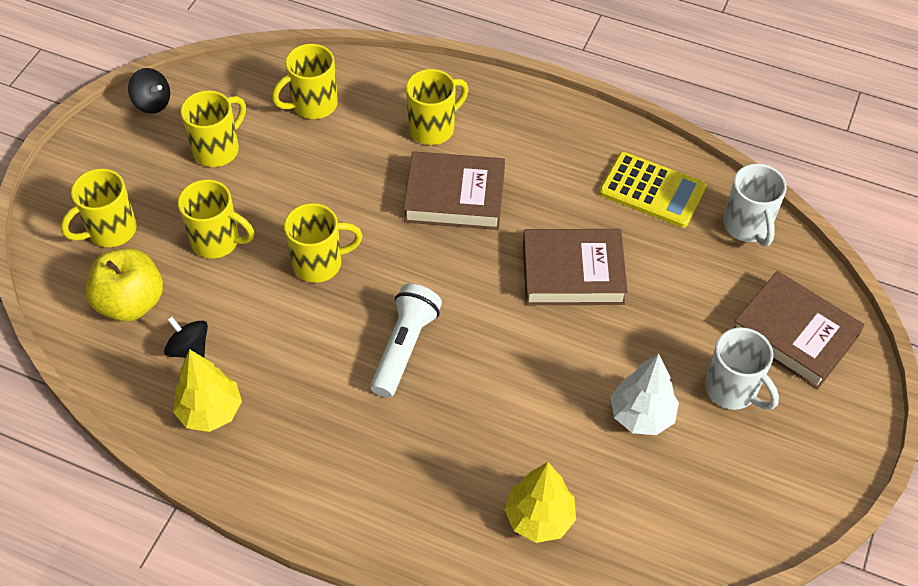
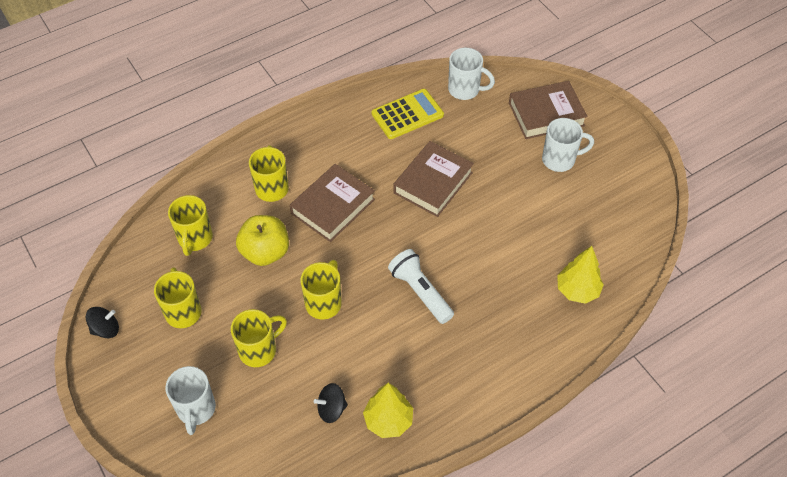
camera: 55 degrees left, 0 degrees up
(110, 231) = (196, 410): yellow mug -> white mug
(131, 303) = (267, 426): yellow apple -> yellow apple (265, 252)
(641, 415) = (547, 207): white tree -> none

